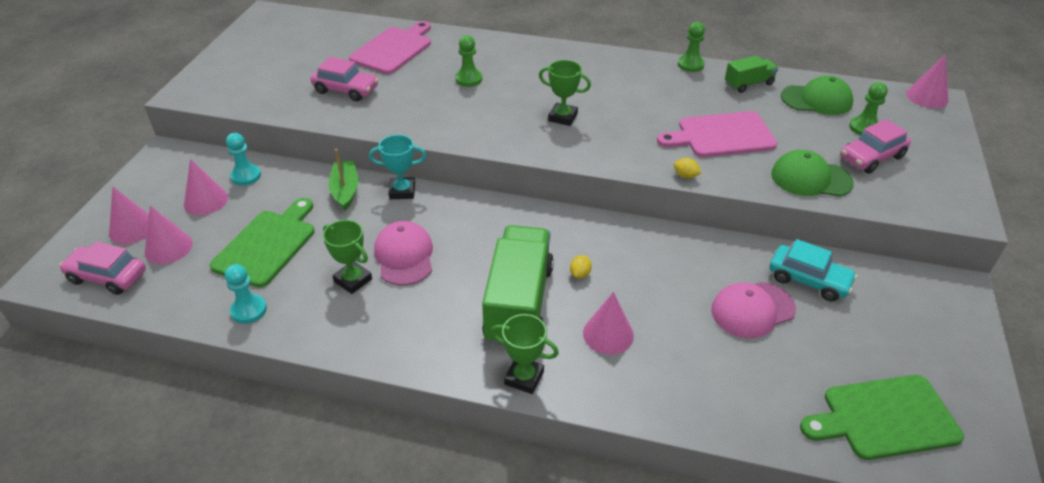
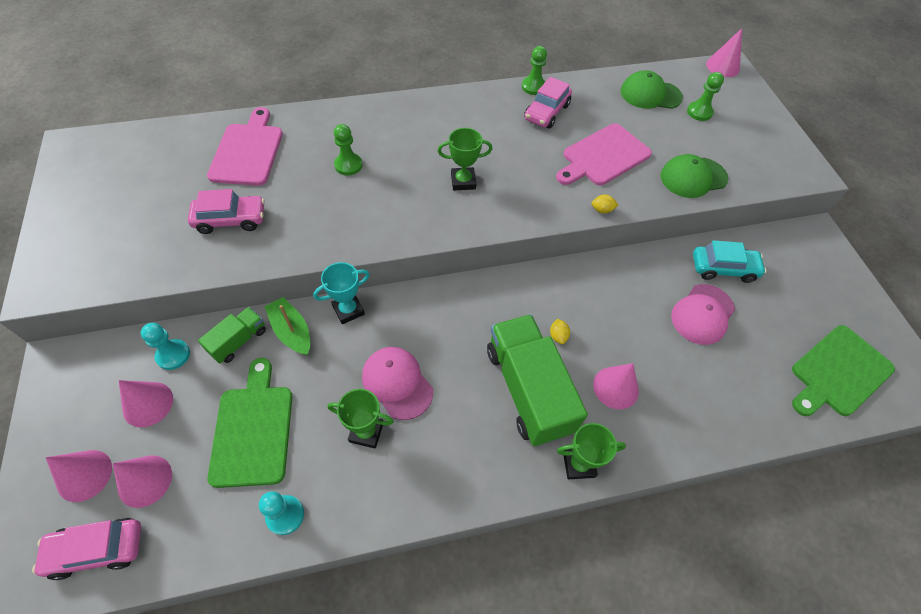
camera: 30 degrees left, 15 degrees up
(748, 84) = (591, 94): green truck -> green truck (238, 341)
(816, 100) = (650, 94): green cap -> green cap turned 150 degrees counterclockwise
(871, 157) = (721, 140): pink car -> pink car (546, 112)

